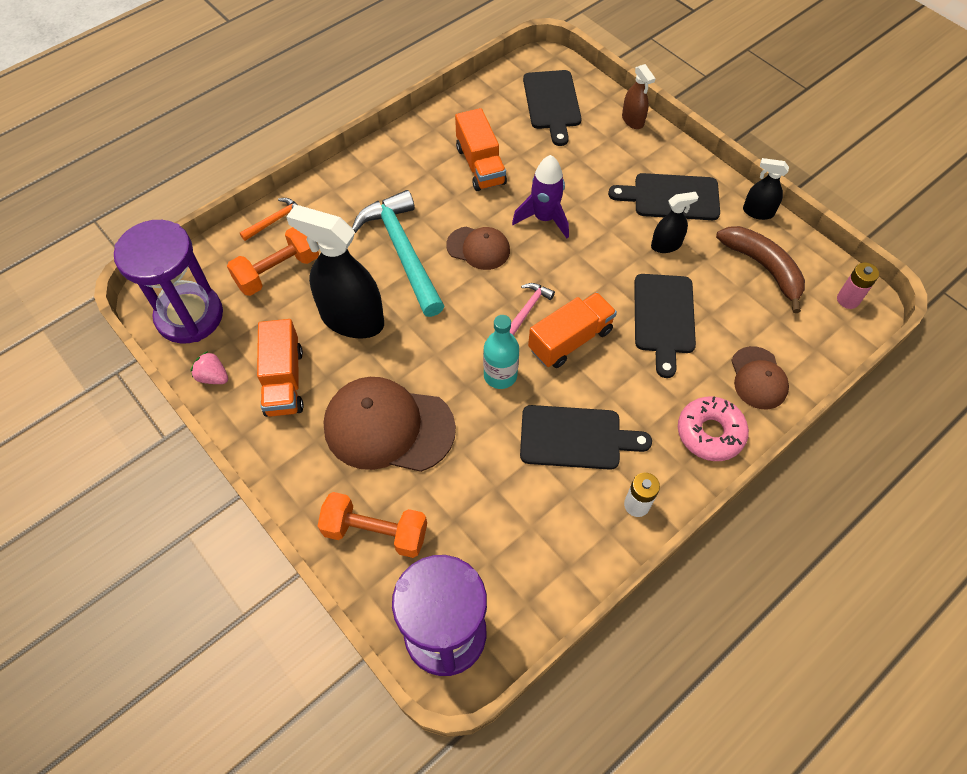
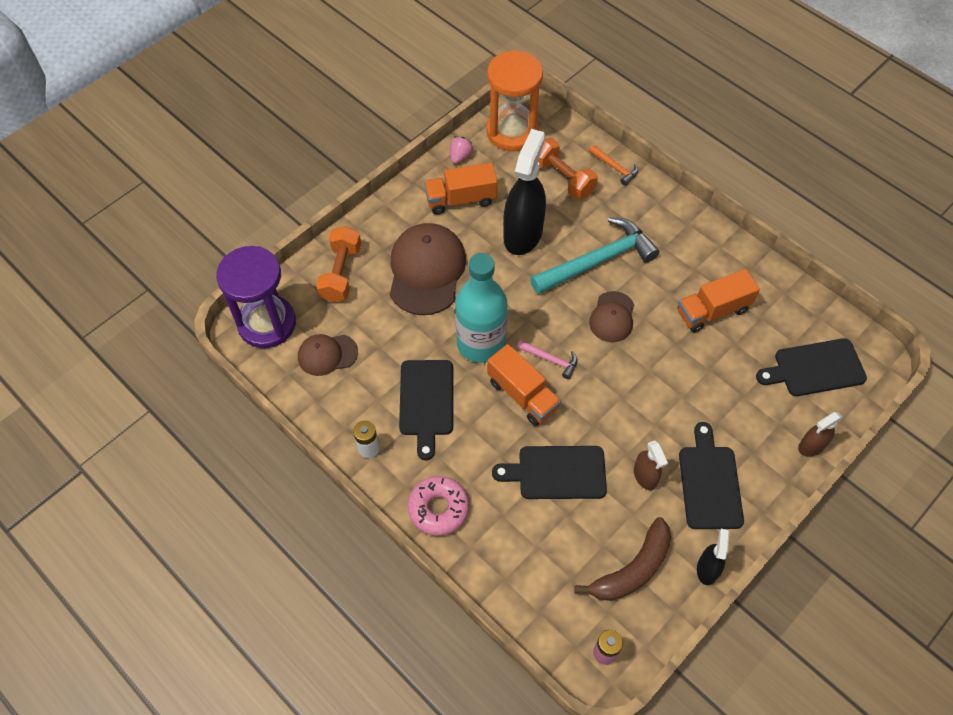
camera: 85 degrees right, 0 degrees up
(189, 316) = (512, 132): purple hourglass -> orange hourglass
(500, 375) = (481, 343): turquoise bottle -> turquoise bottle, size x1.71
(544, 218) = (657, 368): purple rocket -> none
(666, 245) = (645, 476): black spray bottle -> brown spray bottle
(758, 378) = (499, 554): brown cap -> brown cap (327, 355)

